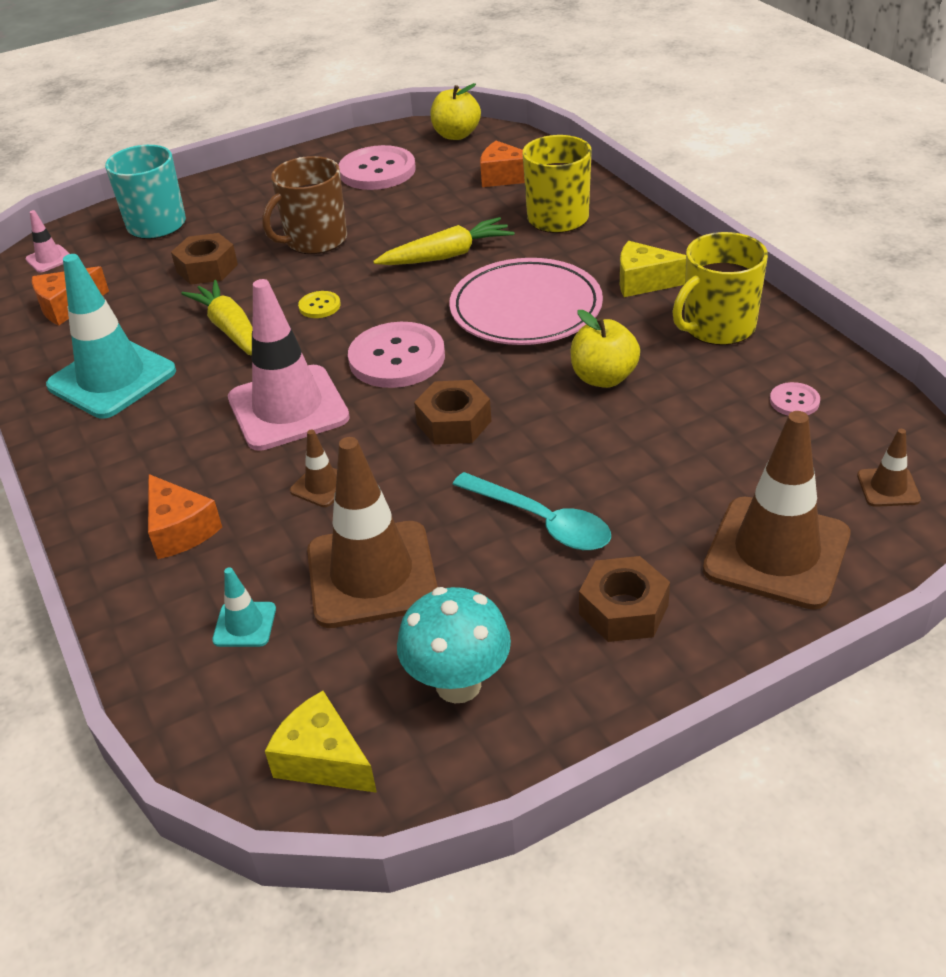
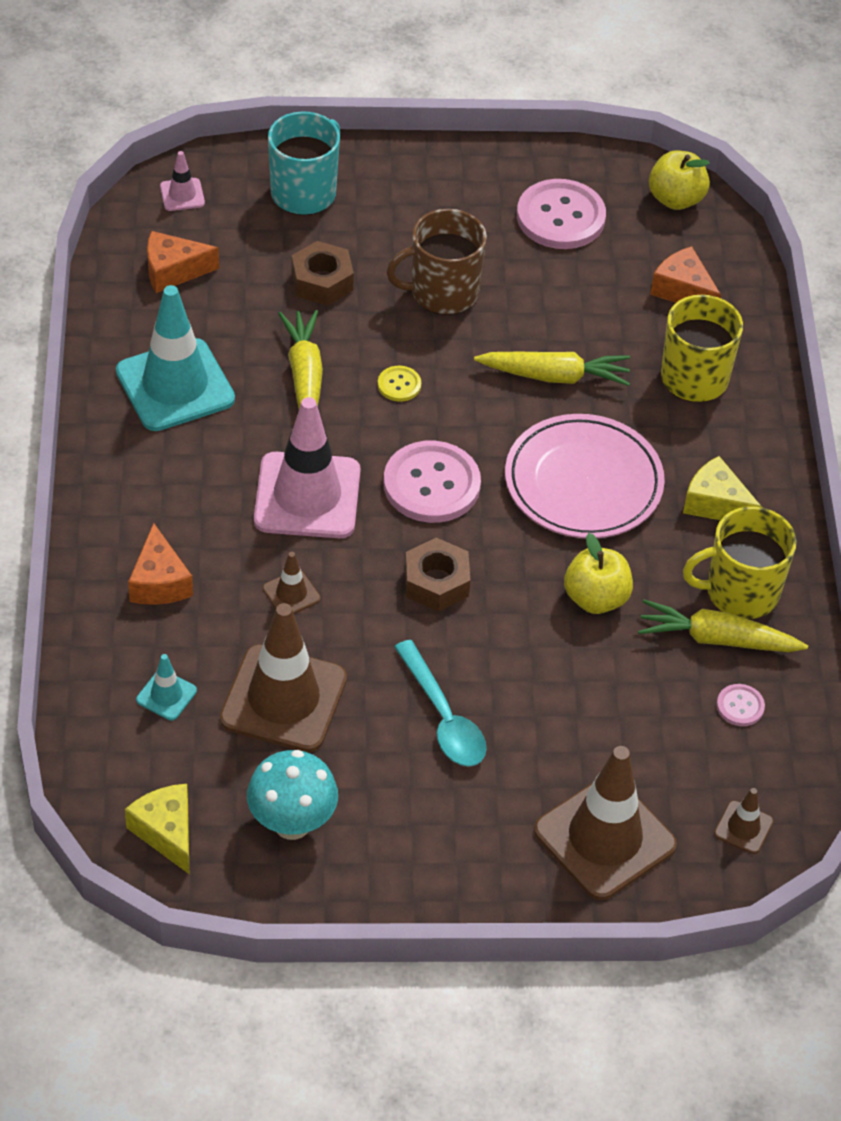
camera: 20 degrees right, 10 degrees up
(623, 609) = (451, 825): brown nut -> none
(730, 364) = (717, 639): none -> yellow carrot

